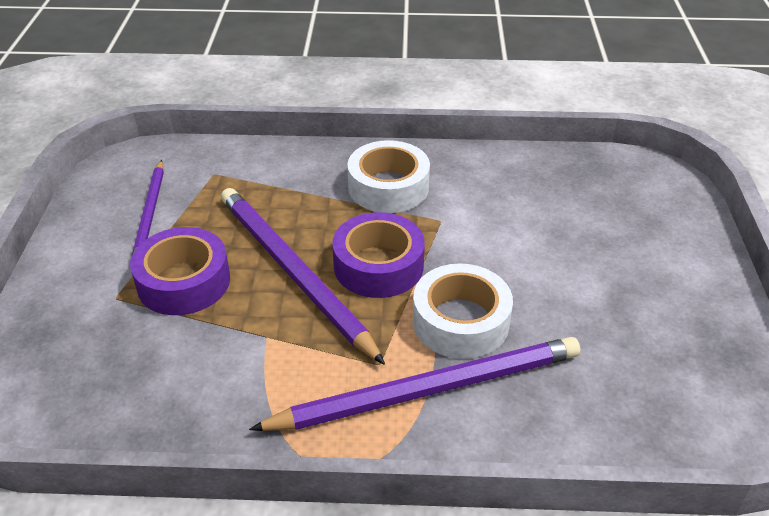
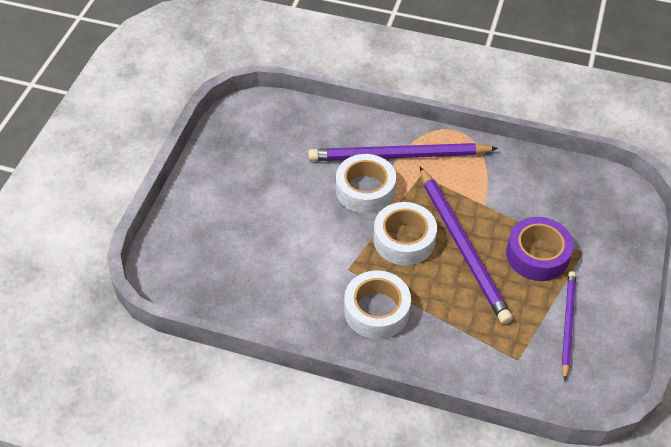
camera: 165 degrees left, 10 degrees up
(378, 265) = (404, 240): purple tape -> white tape

